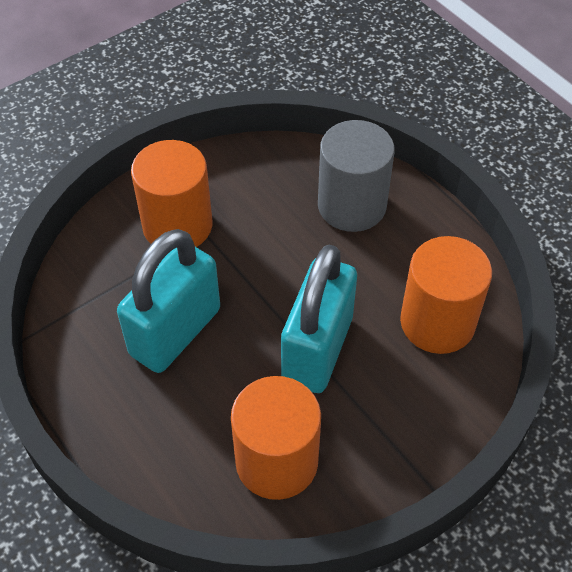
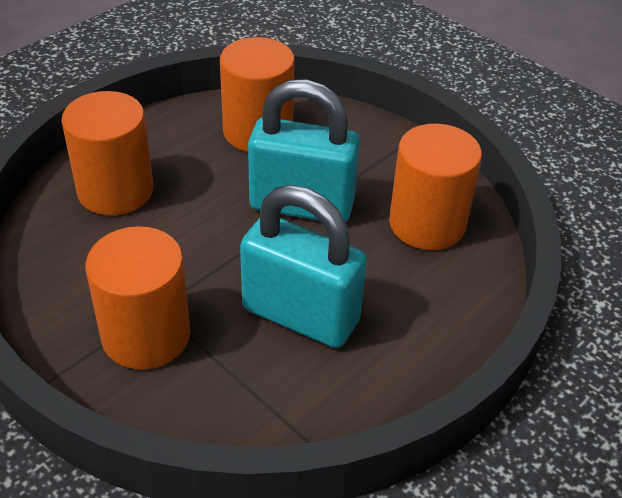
camera: 100 degrees left, 10 degrees down
(352, 205) = (115, 190): grey cylinder -> orange cylinder

